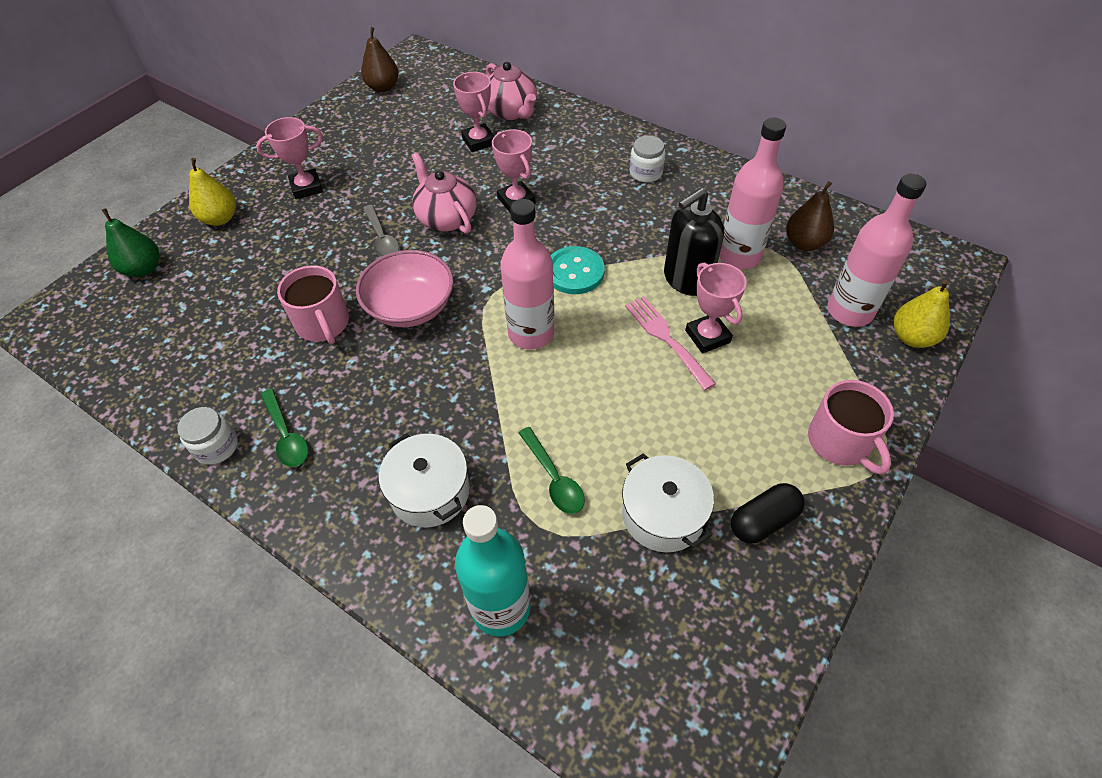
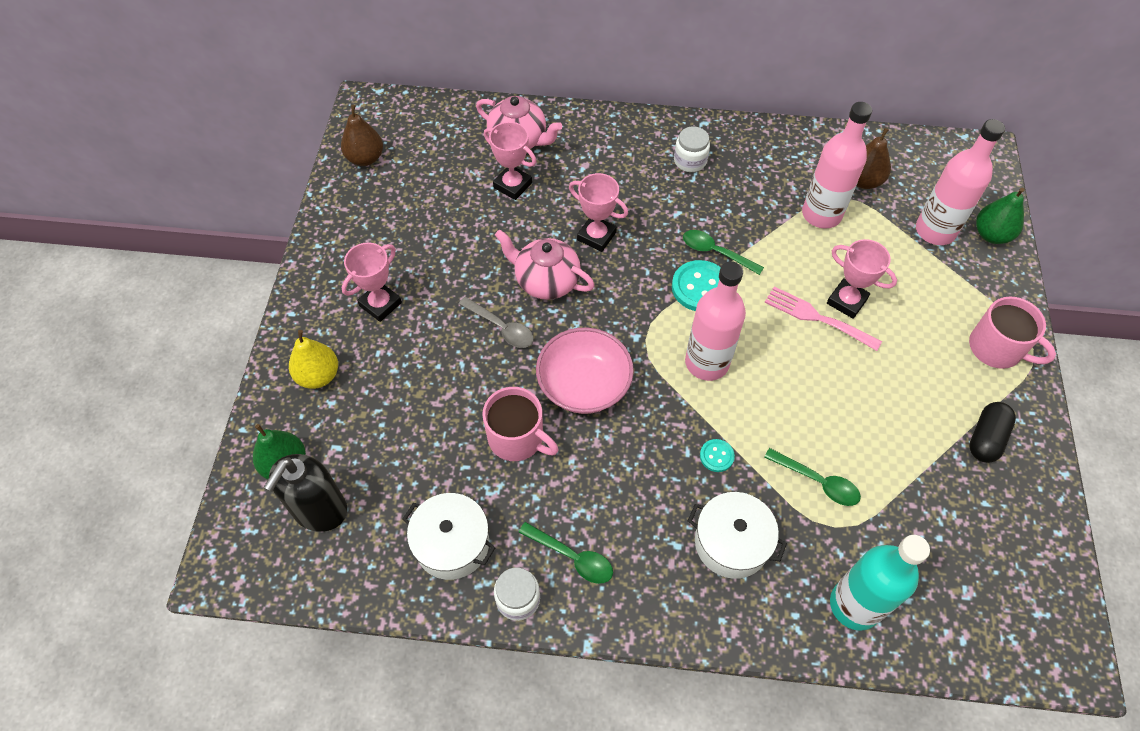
camera: 30 degrees left, 5 degrees up
(477, 413) = (716, 456): none -> turquoise button
(611, 250) = (716, 252): none -> green spoon
(663, 514) = (916, 469): white pot -> white pot (452, 544)
(687, 279) = (796, 255): black soap dispenser -> black soap dispenser (319, 510)
(912, 337) = (991, 235): yellow pear -> green pear

